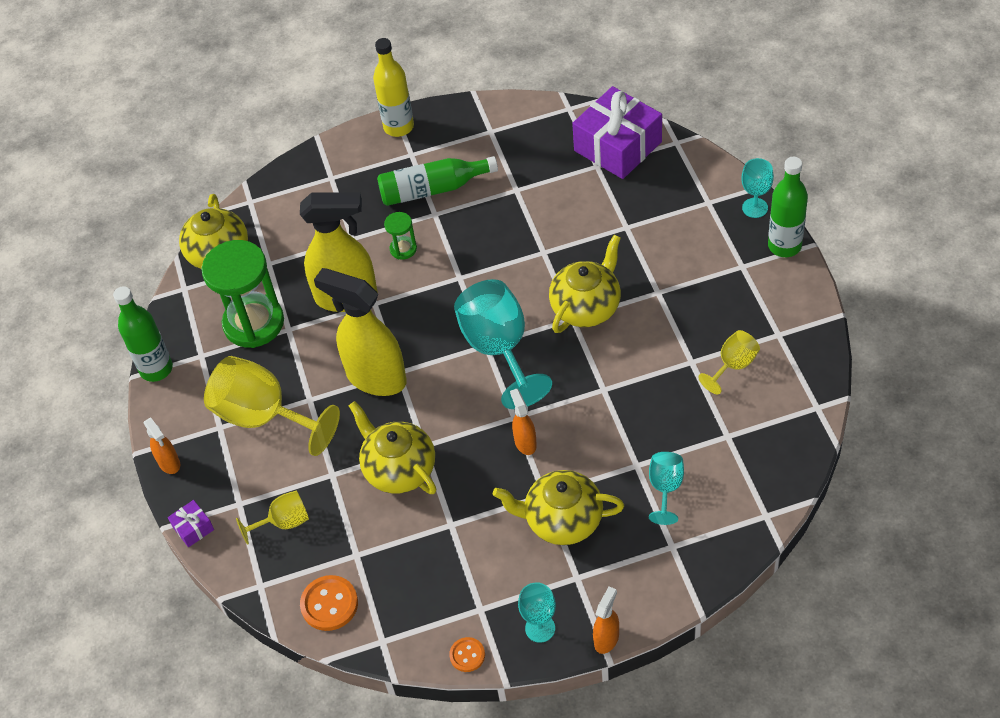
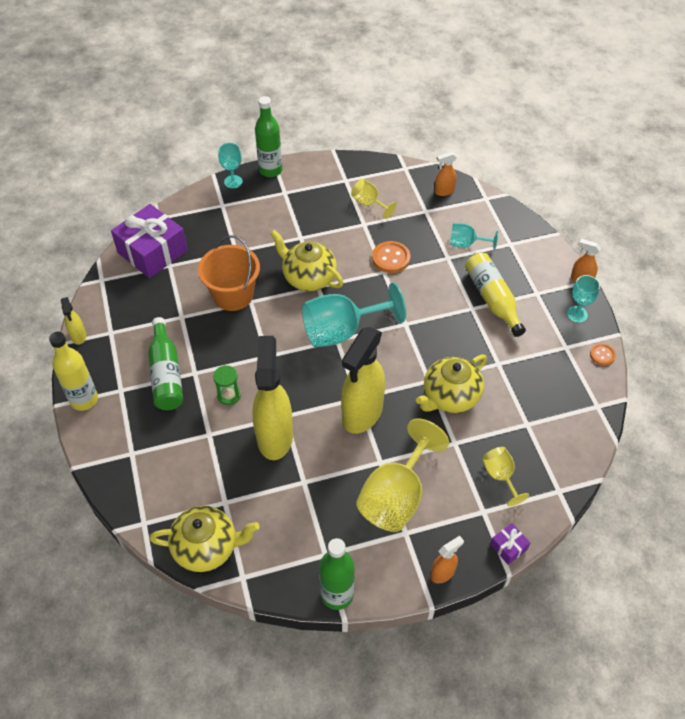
camera: 95 degrees left, 0 degrees up
(254, 323) = (293, 511): green hourglass -> none
(329, 604) = (571, 441): orange button -> orange button (391, 258)
(484, 105) = (78, 336): none -> yellow spray bottle
(525, 442) = (428, 318): orange spray bottle -> orange spray bottle (444, 191)
(552, 233) = (233, 295): none -> orange bucket
(562, 520) = (492, 299): yellow teapot -> yellow bottle

